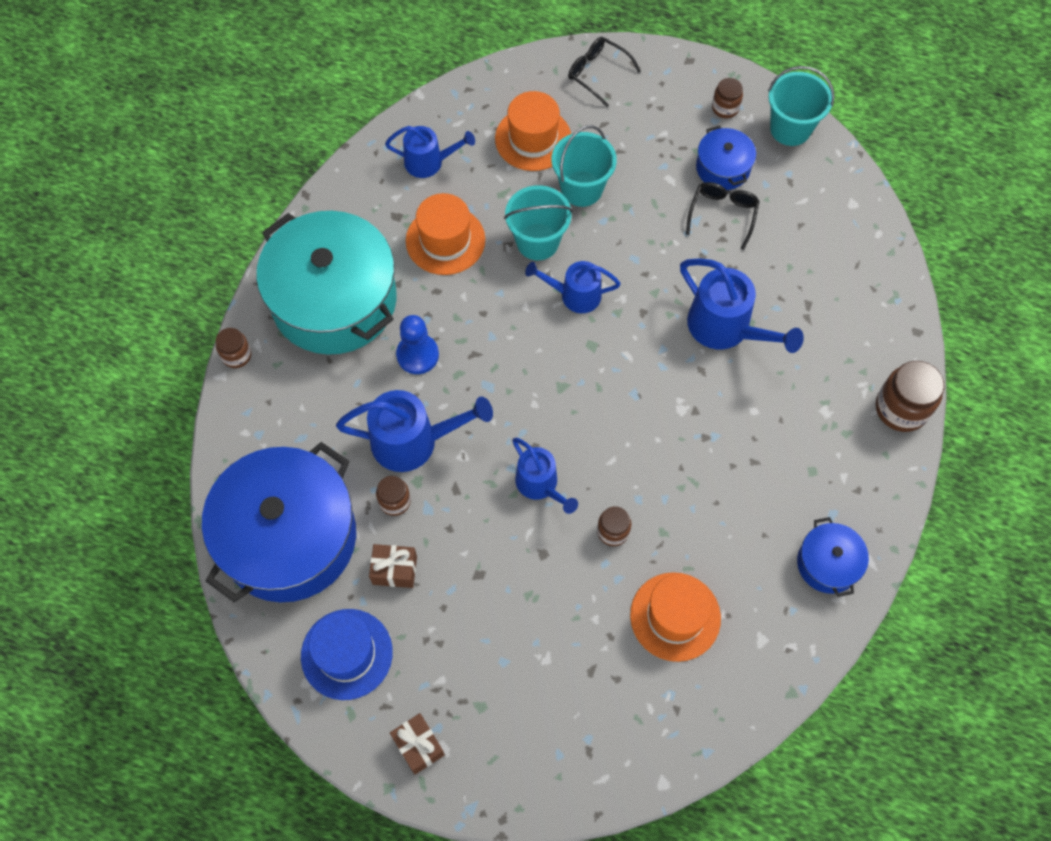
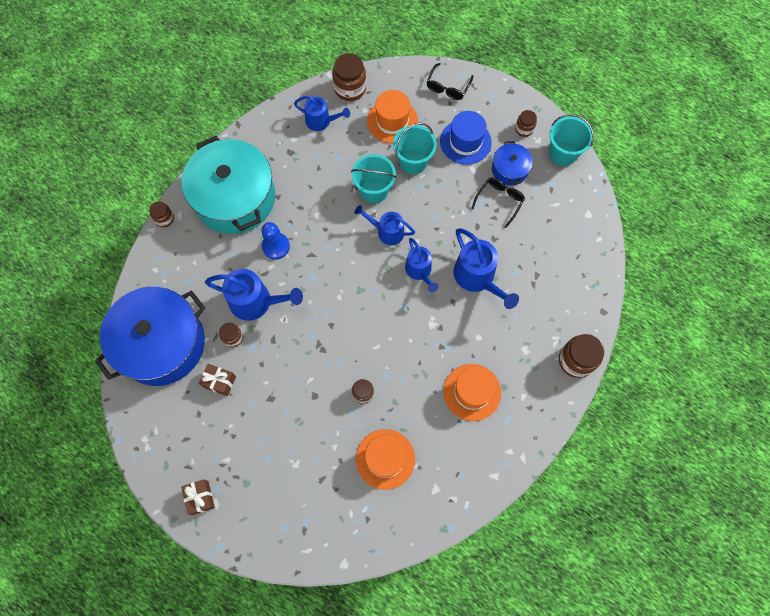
camera: 15 degrees right, 5 degrees up
(347, 654) = (174, 427): blue hat -> blue hat (465, 142)
(445, 240) = (316, 175): orange hat -> orange hat (472, 392)
(457, 107) = (350, 88): none -> brown jar
(540, 485) = (326, 351): blue watering can -> blue watering can (420, 271)
(598, 73) = (448, 87): black glasses -> black glasses turned 120 degrees counterclockwise
(827, 563) = (494, 451): blue pot -> none

